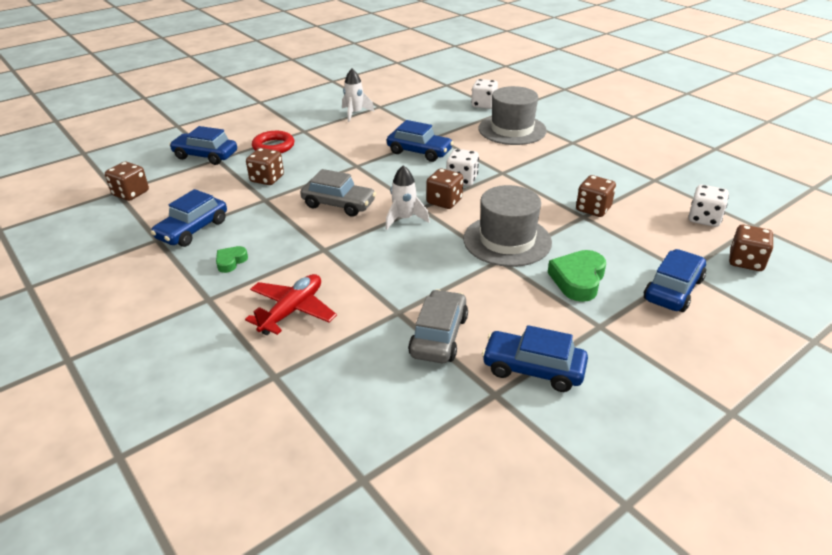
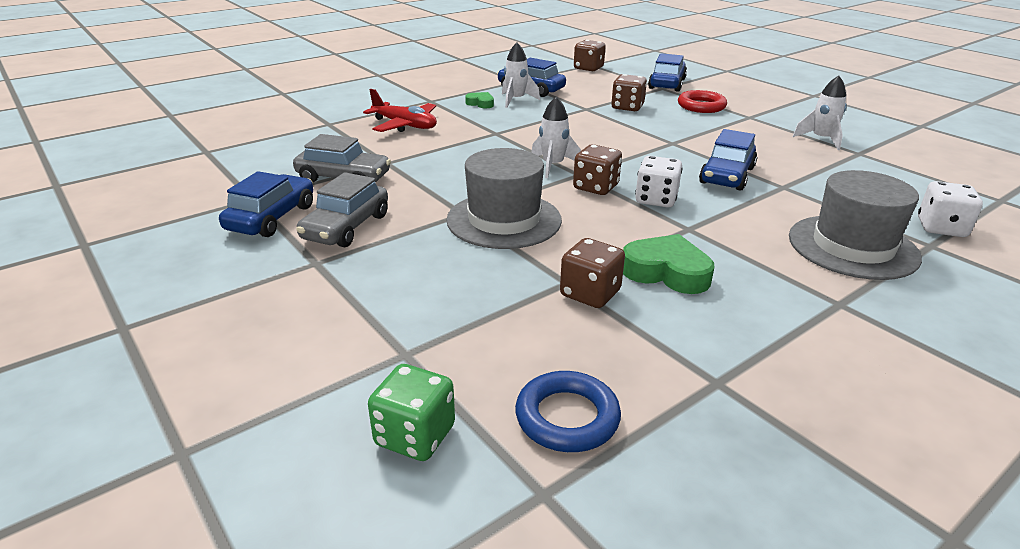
camera: 90 degrees right, 5 degrees down
(227, 239) = (516, 100): none -> white rocket
(339, 204) = (580, 136): grey car -> grey car (346, 227)
(578, 280) = (409, 259): green heart -> green heart (666, 272)
(673, 290) = (363, 332): blue car -> none
(704, 219) = (567, 417): white dice -> blue ring
(746, 261) = (415, 435): brown dice -> green dice

